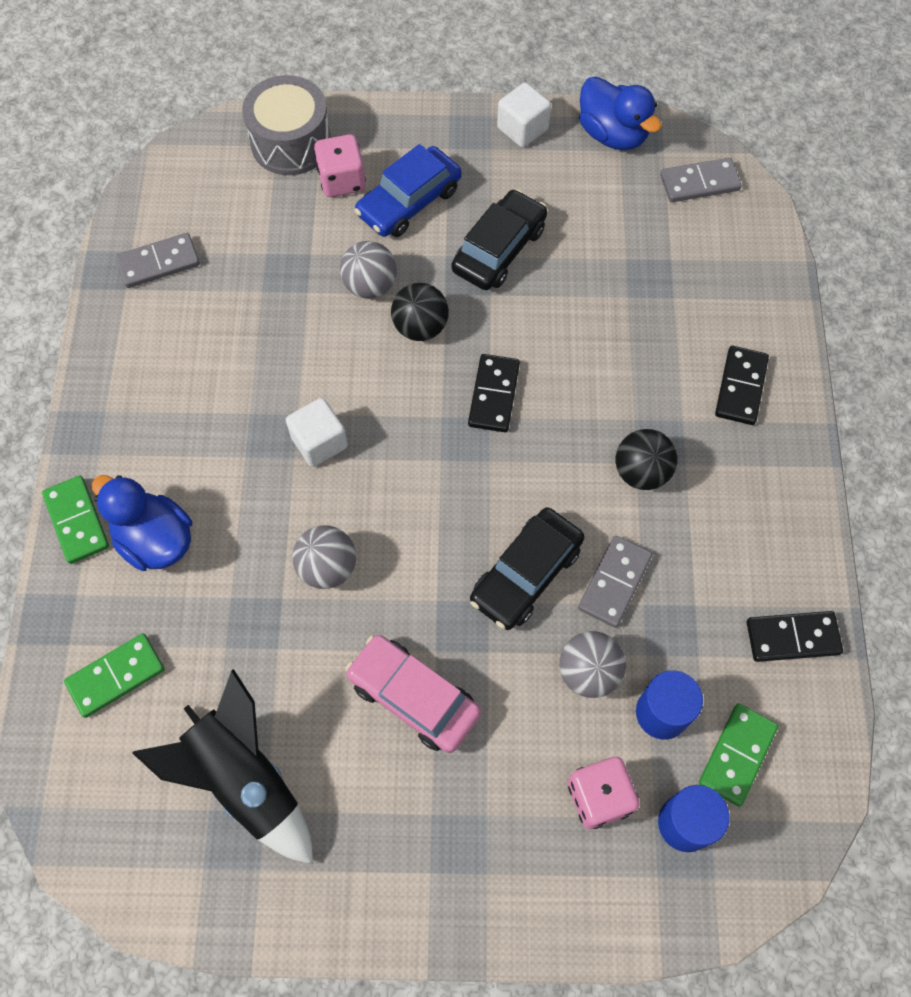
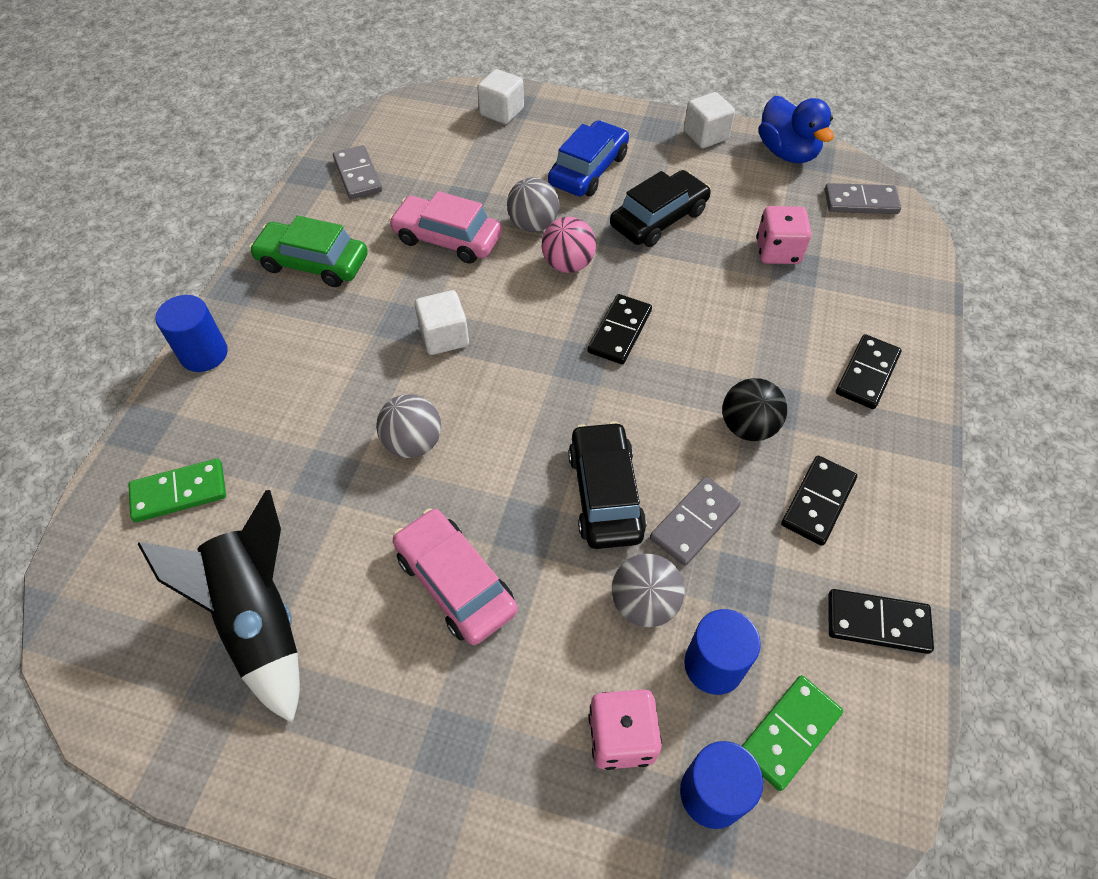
camera: 15 degrees right, 10 degrees down
(77, 521) = (204, 354): green domino -> blue cylinder
(151, 386) = (313, 263): none -> green car
(155, 539) = (265, 384): blue duck -> none
(158, 263) = (358, 175): grey domino -> grey domino turned 75 degrees clockwise
(284, 323) = (447, 238): none -> pink car
(291, 142) = (501, 112): grey drum -> white cube
(342, 180) = (535, 145): pink dice -> pink dice (778, 251)
(409, 201) = (588, 170): blue car -> blue car turned 150 degrees clockwise
(420, 327) = (568, 264): black ball -> pink ball
(526, 574) = (605, 493): black car -> black car turned 120 degrees clockwise
(720, 534) = (818, 502): none -> black domino

